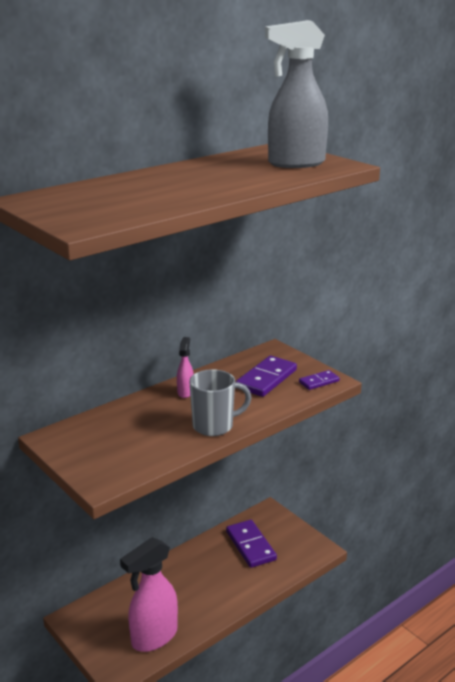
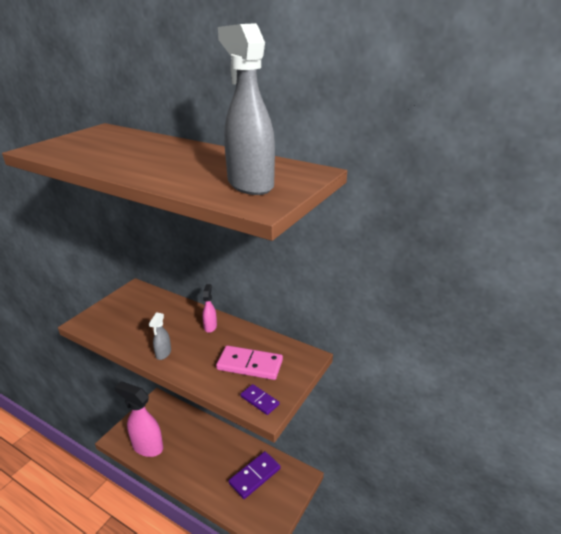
camera: 70 degrees right, 5 degrees up
(185, 392) = (210, 326): pink spray bottle -> pink spray bottle turned 75 degrees counterclockwise
(214, 426) = (163, 353): grey mug -> grey spray bottle
(266, 379) = (250, 365): purple domino -> pink domino

